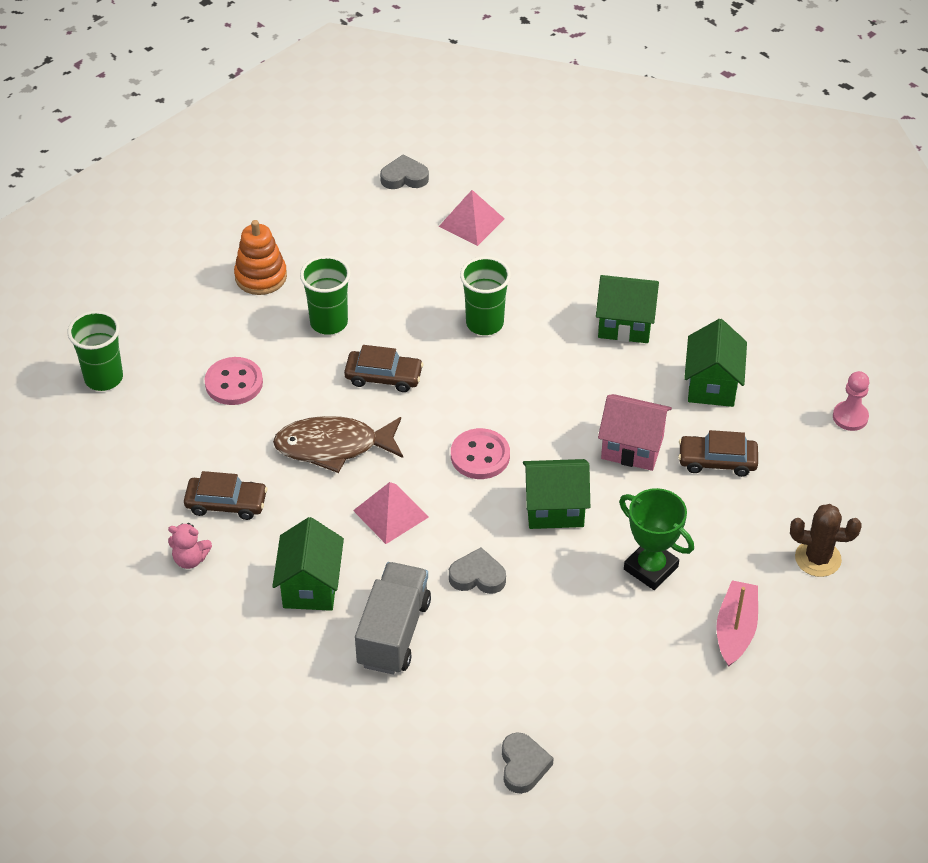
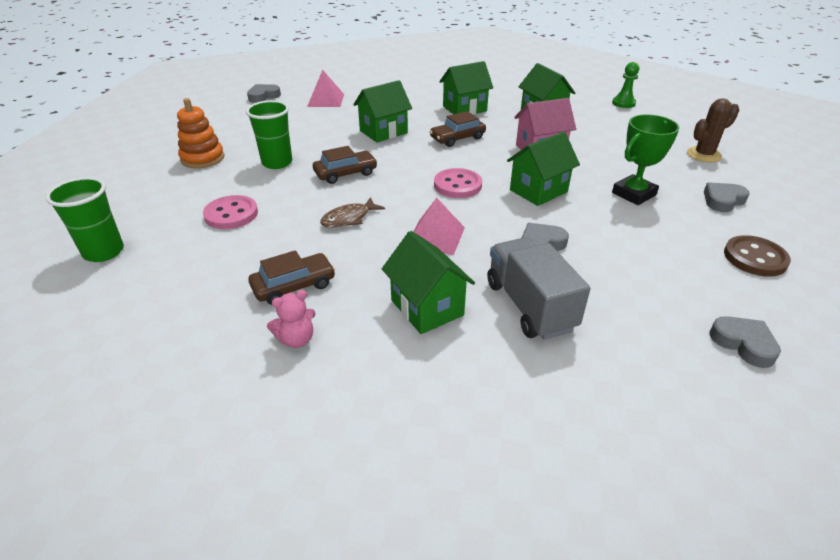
camera: 35 degrees left, 10 degrees down
(333, 447) = (349, 219): brown fish -> brown fish, size x0.59
(484, 323) = (383, 132): green cup -> green house
(650, 568) = (633, 194): green trophy -> green trophy turned 45 degrees counterclockwise
(659, 706) = (755, 258): none -> brown button
(717, 461) = (591, 139): brown car -> brown car (457, 138)
(735, 629) = (723, 200): pink boat -> grey heart
(850, 417) = (623, 103): pink pawn -> green pawn

